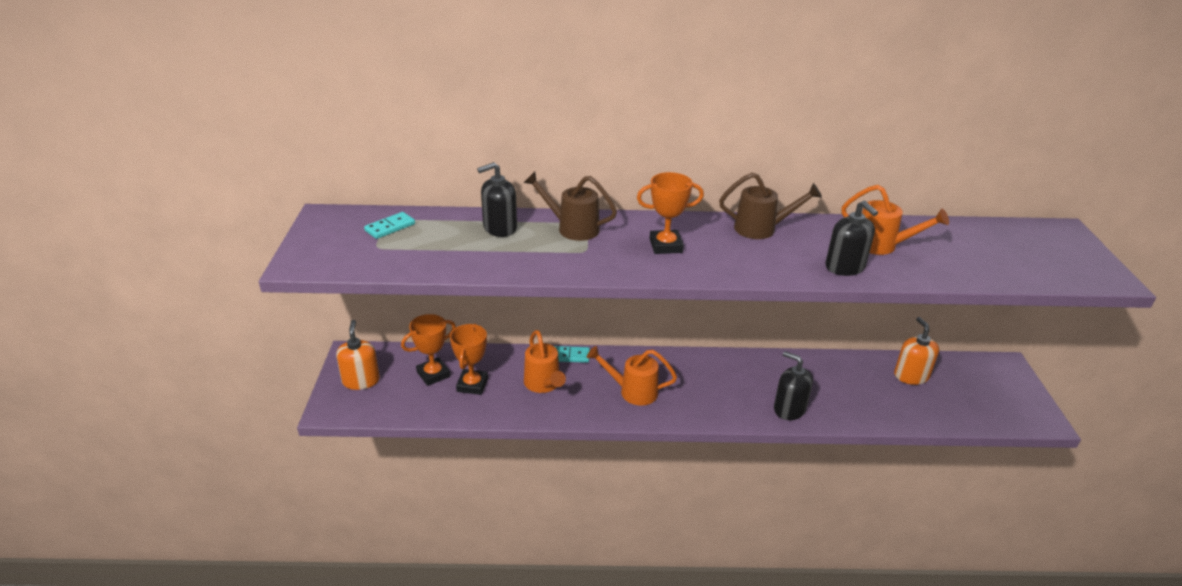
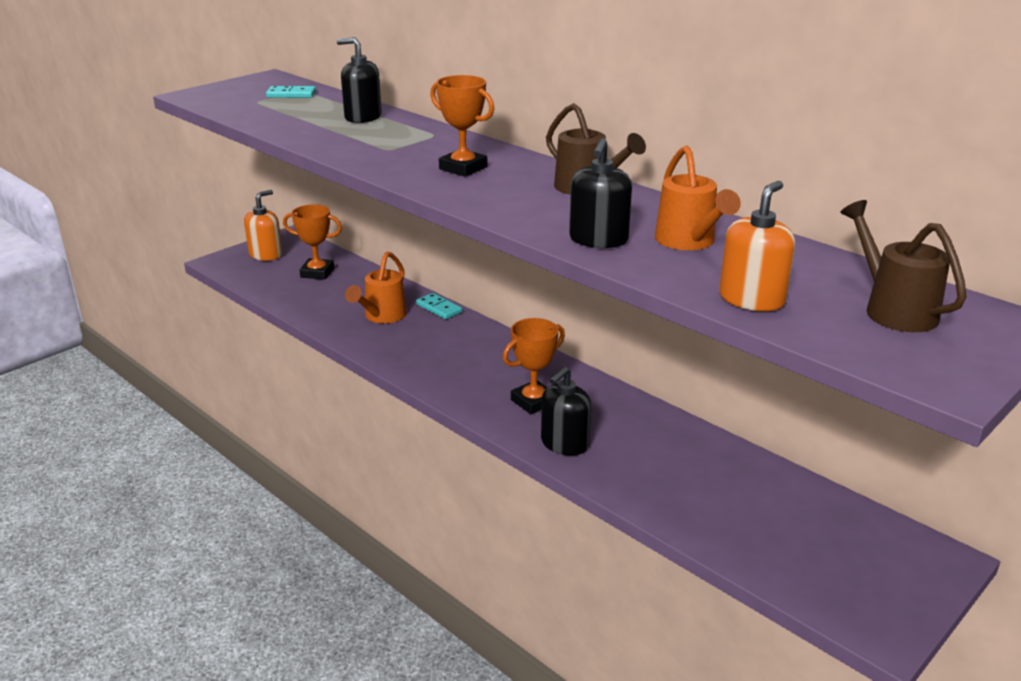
camera: 45 degrees right, 5 degrees down
(472, 385) = (331, 291): orange trophy -> orange trophy (533, 401)
(572, 228) = (416, 134): brown watering can -> brown watering can (893, 309)
(633, 391) = (443, 356): orange watering can -> none
(789, 409) = (564, 443): black soap dispenser -> black soap dispenser turned 135 degrees counterclockwise
(911, 376) = (771, 495): orange soap dispenser -> orange soap dispenser (752, 299)

